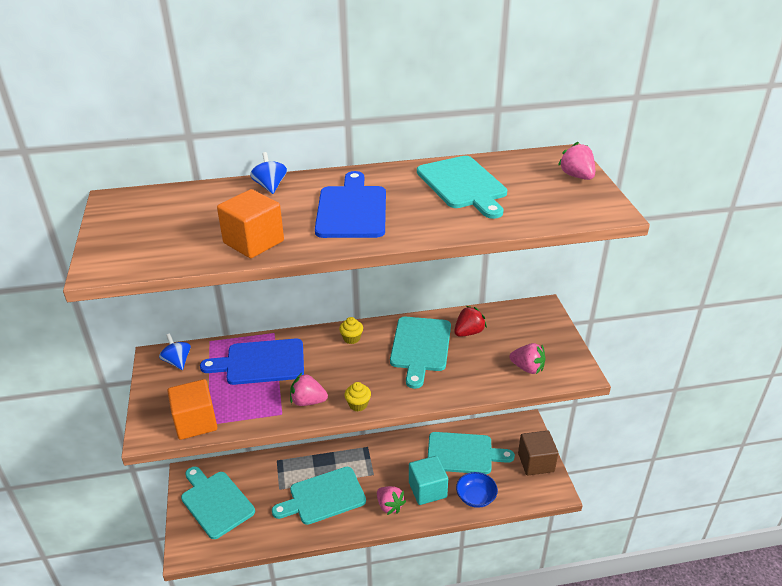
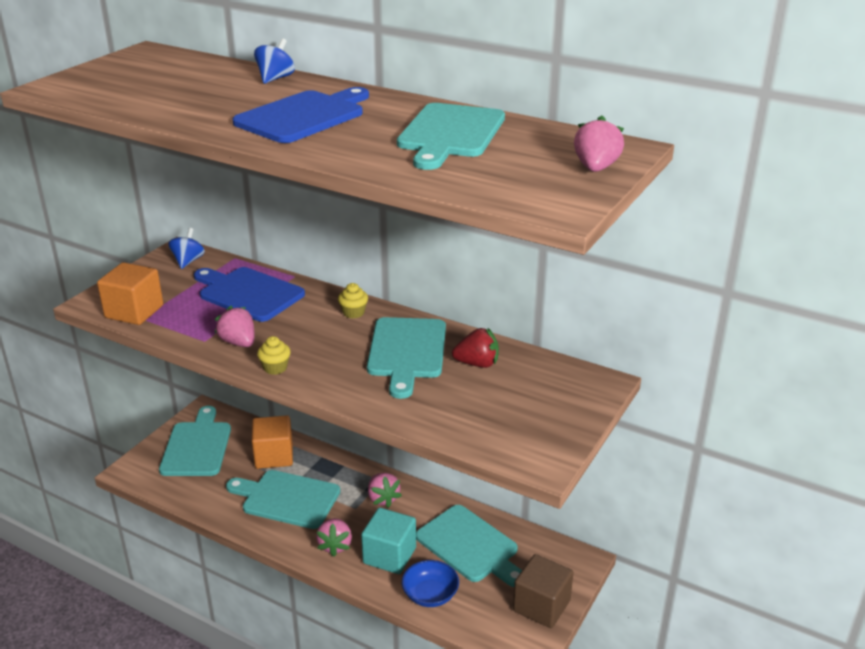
camera: 40 degrees right, 5 degrees down
(253, 242) = (178, 110): orange cube -> orange cube (274, 456)
(420, 347) = (406, 352): turquoise cutting board -> turquoise cutting board turned 45 degrees counterclockwise
(527, 368) = (489, 427): pink strawberry -> pink strawberry (383, 498)

